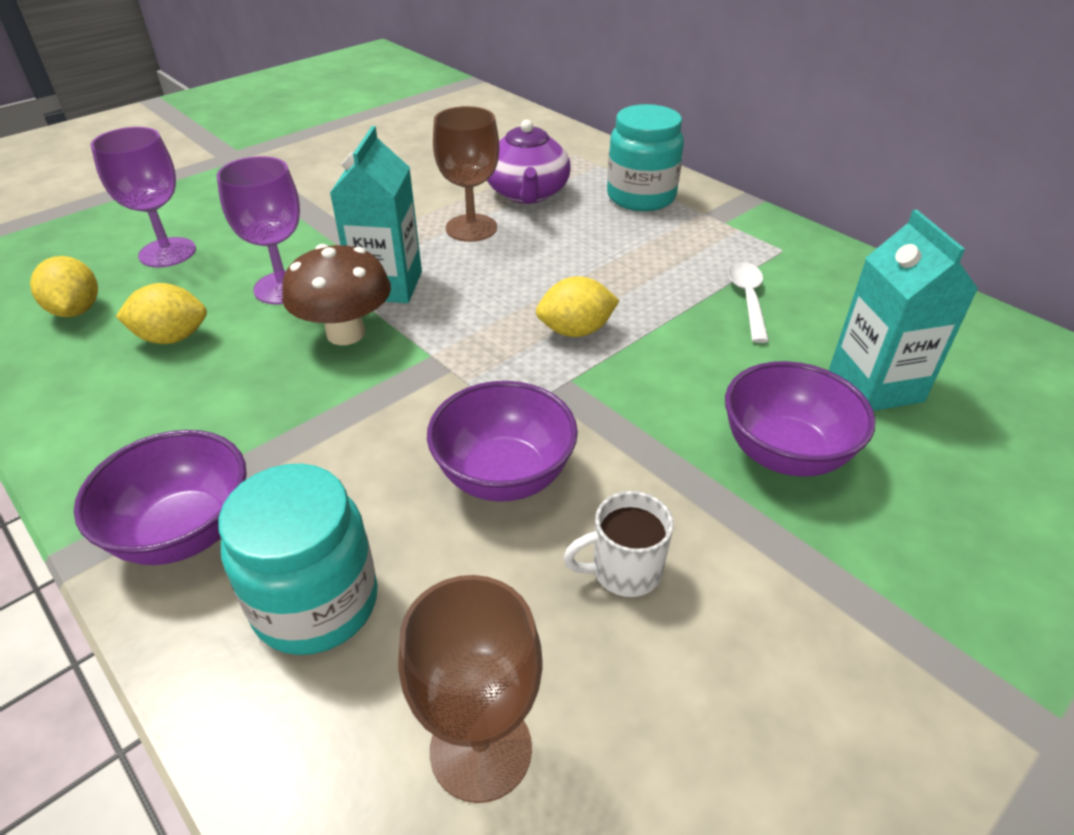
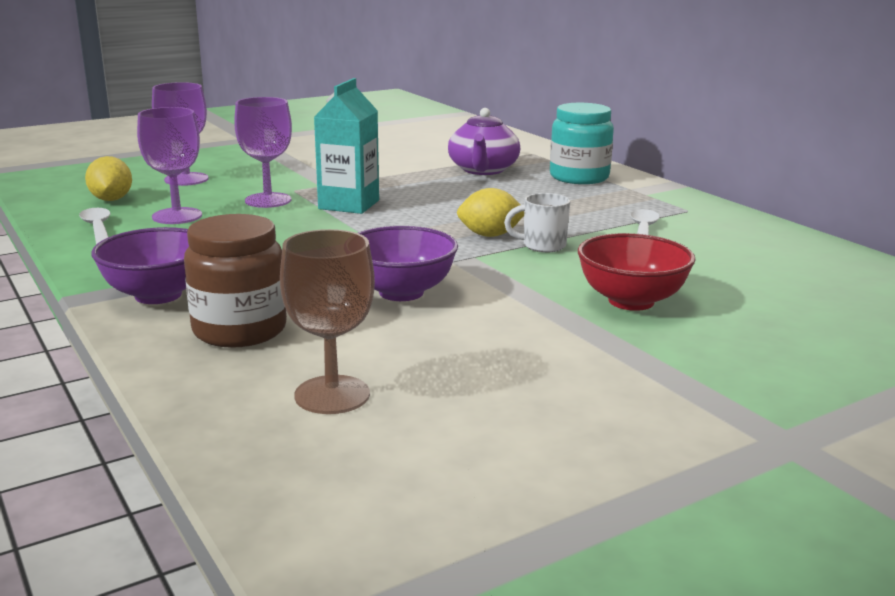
camera: 10 degrees right, 20 degrees down
(70, 382) = (98, 229): none -> white spoon
(172, 338) = (177, 216): yellow lemon -> purple goblet
(316, 603) = (239, 330): turquoise jar -> brown jar
(346, 333) = (307, 223): brown mushroom -> none
(471, 228) = (428, 183): brown goblet -> none
(624, 570) = (473, 338): white mug -> white mug (542, 246)
(784, 453) = (631, 301): purple bowl -> red bowl
(875, 385) = (728, 278): turquoise carton -> none

